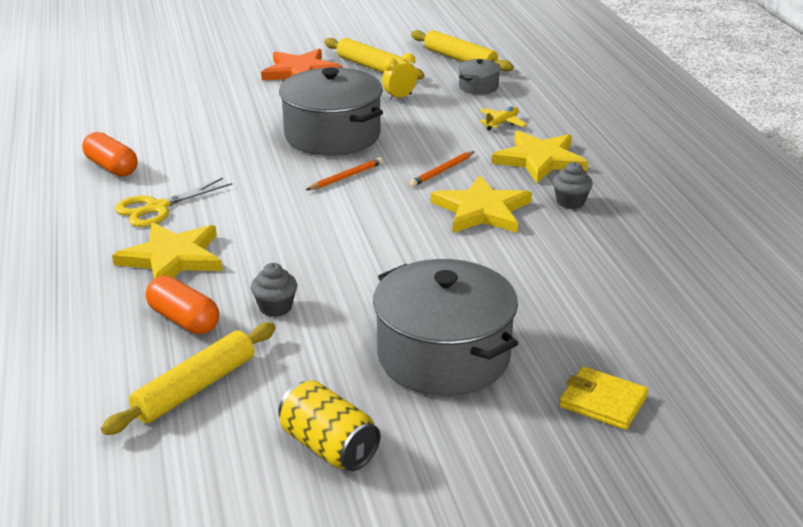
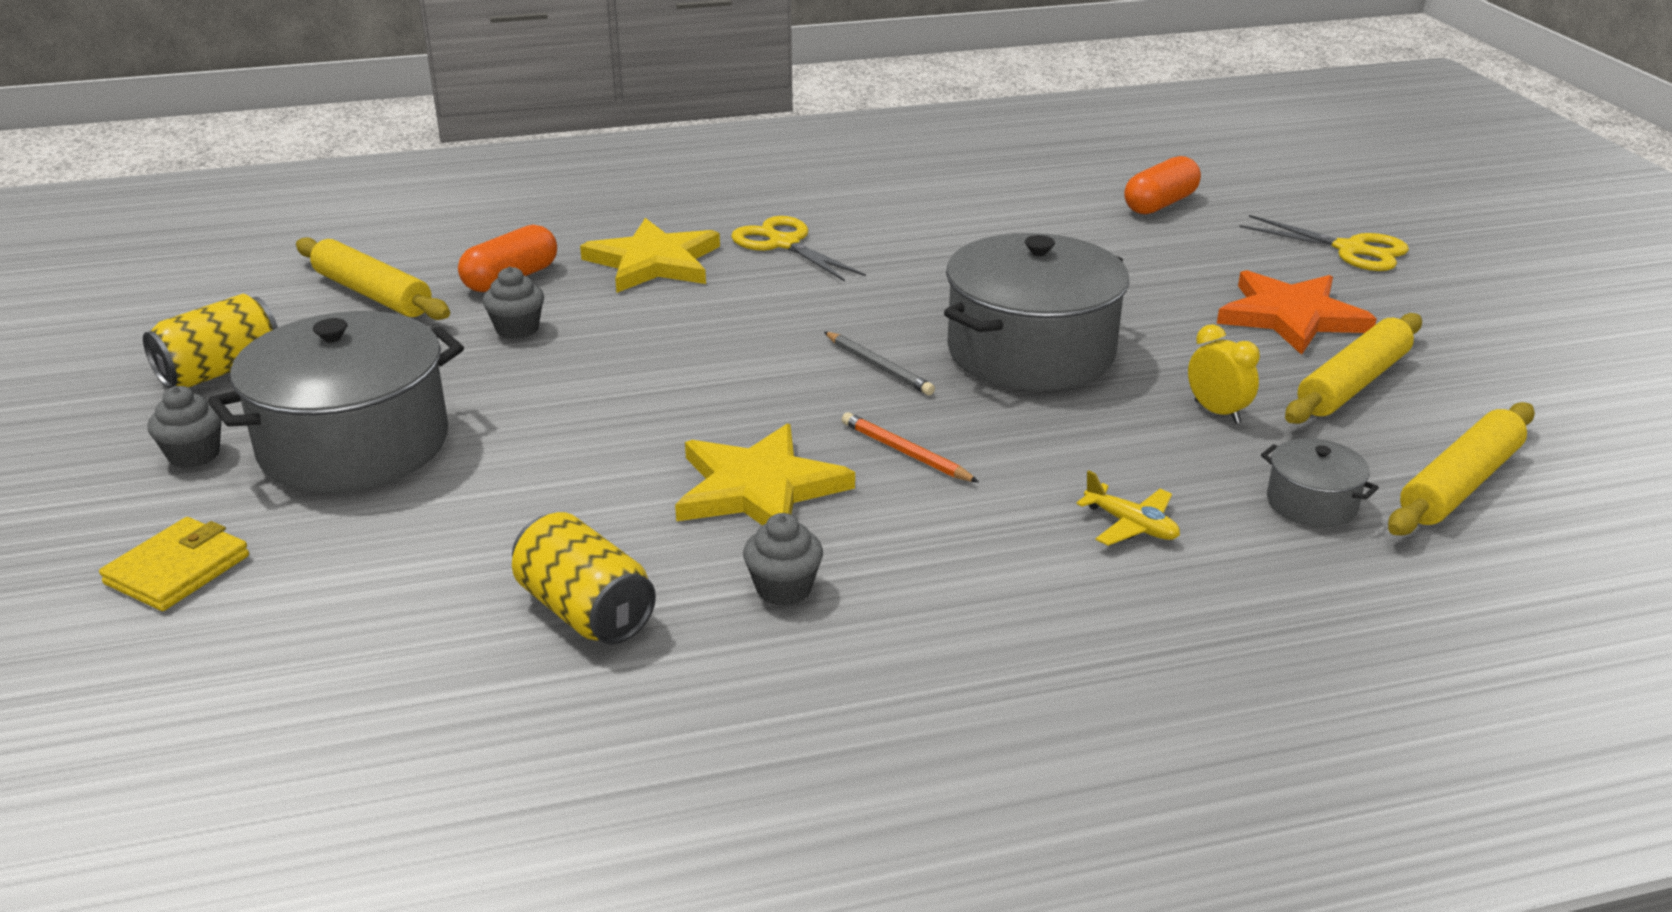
camera: 90 degrees right, 0 degrees up
(111, 167) = (898, 209): orange capsule -> orange capsule (1160, 204)
(224, 51) = (1350, 250): none -> yellow scissors
(346, 177) = (878, 367): orange pencil -> grey pencil
(462, 429) = (194, 455): none -> grey cupcake
(540, 160) = (964, 564): yellow star -> none
(603, 253) = (585, 611): none -> yellow can

